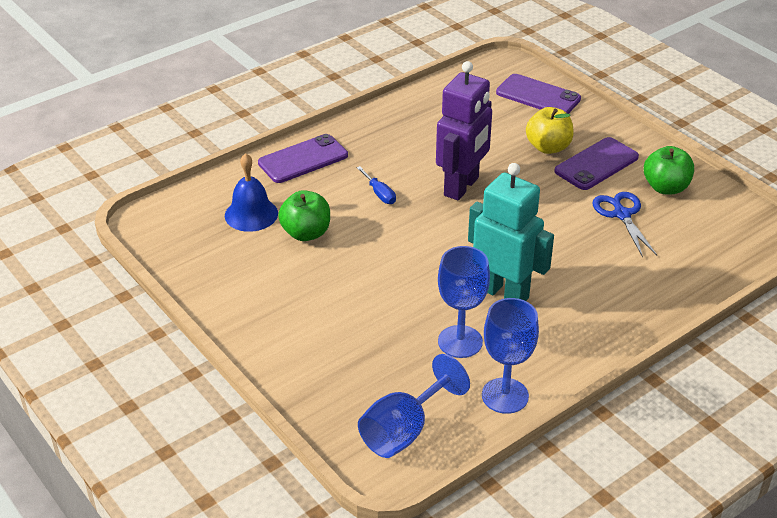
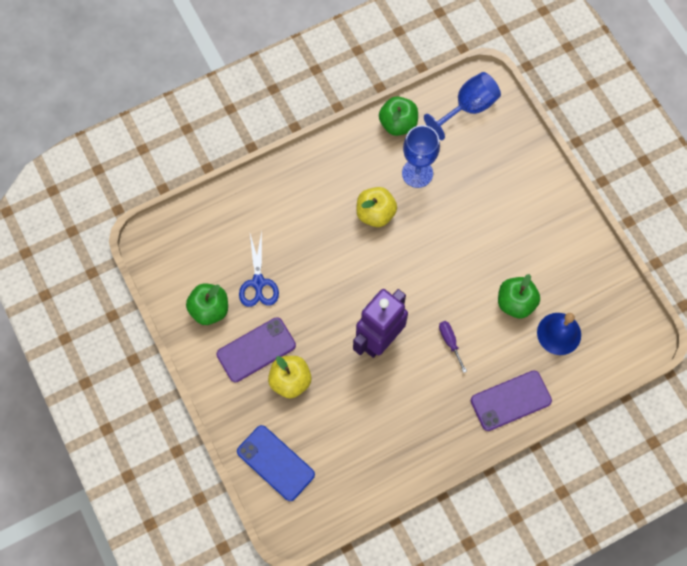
camera: 170 degrees left, 30 degrees up
(379, 194) = (450, 342): blue screwdriver -> purple screwdriver
(503, 293) = (375, 213): turquoise robot -> yellow apple
(505, 396) = (398, 124): blue goblet -> green apple
(538, 96) = (275, 463): purple phone -> blue phone

